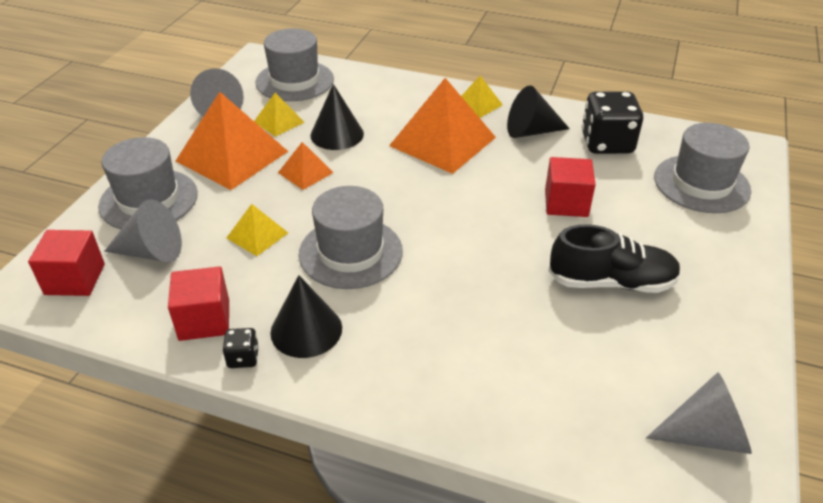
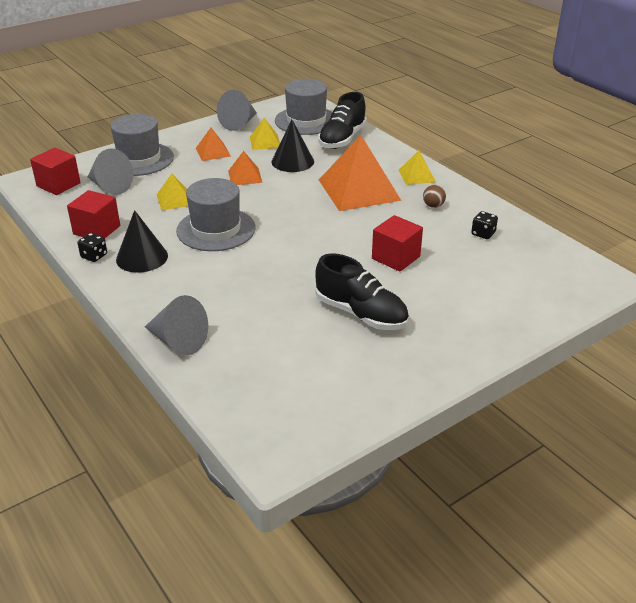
camera: 35 degrees right, 5 degrees down
(232, 156) = (213, 152): orange pyramid -> orange pyramid, size x0.49
(358, 89) = (342, 139): none -> black shoe
(531, 131) = (433, 206): black cone -> brown ball
(607, 143) = (483, 234): black dice -> black dice, size x0.46
(701, 184) = (523, 286): grey hat -> none
(705, 435) = (302, 417): grey cone -> grey cone (178, 341)

